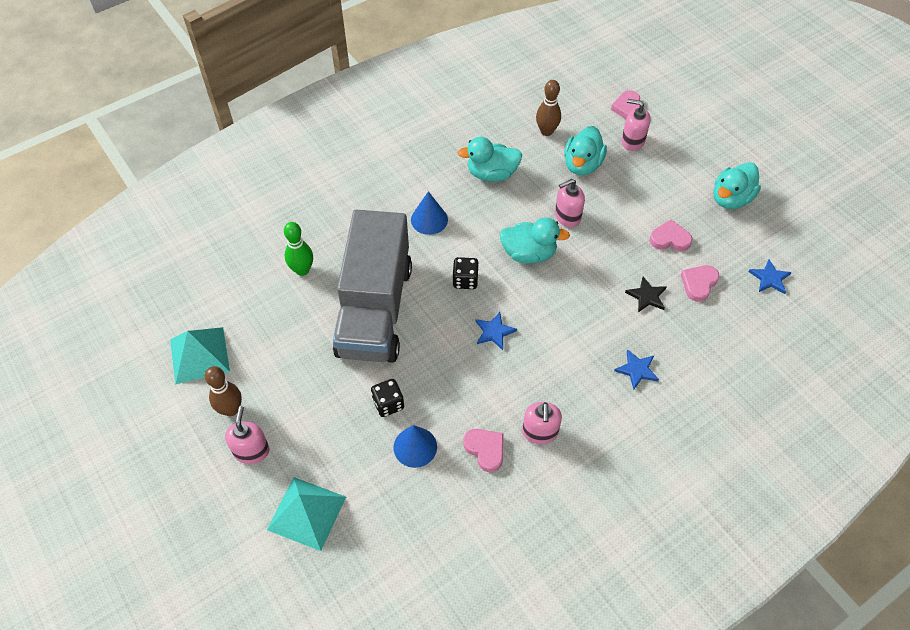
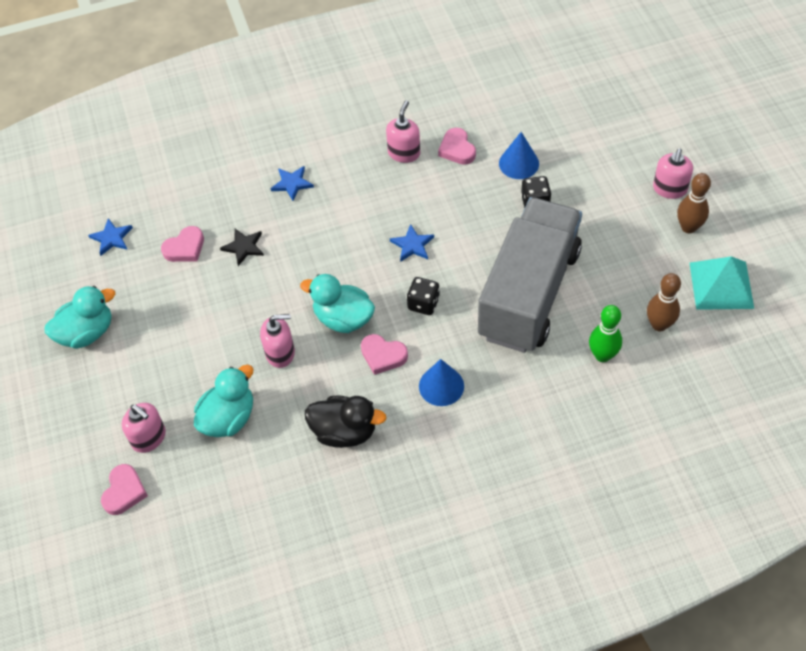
camera: 160 degrees left, 0 degrees up
(306, 513) = (623, 134): turquoise pyramid -> none
(491, 174) = (344, 432): turquoise duck -> black duck
(546, 131) = (248, 480): brown bowling pin -> brown bowling pin (659, 324)
(669, 239) = (184, 301): pink heart -> pink heart (383, 355)

